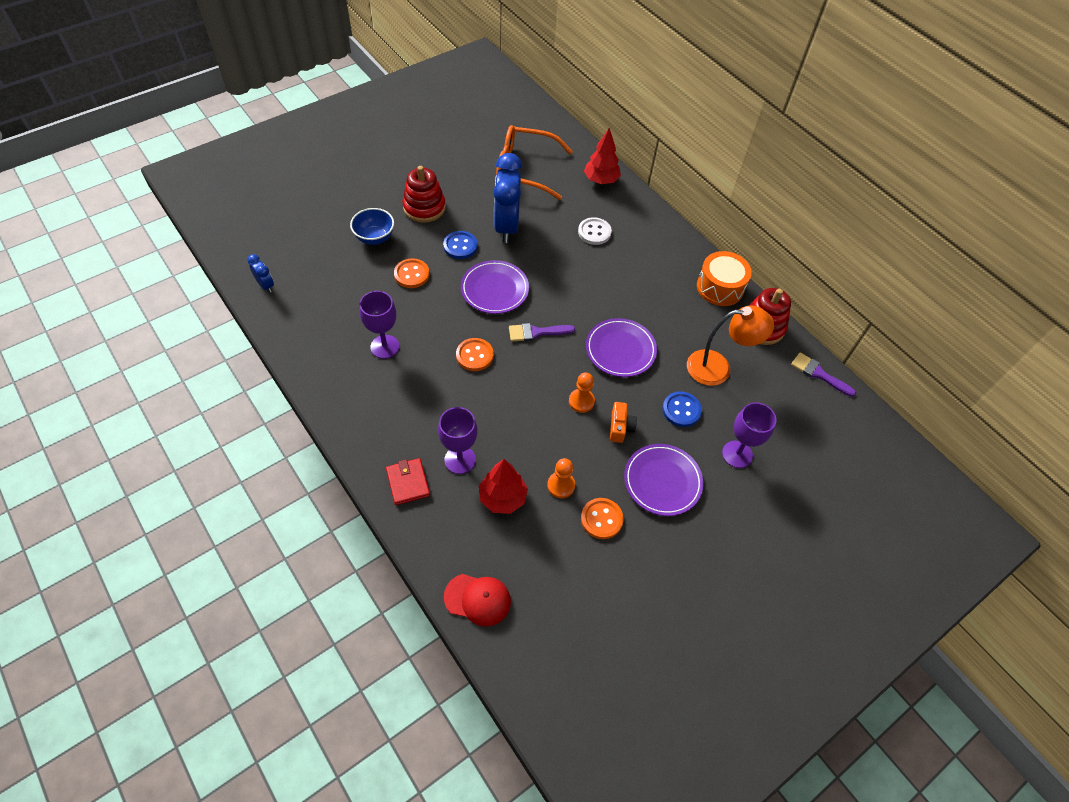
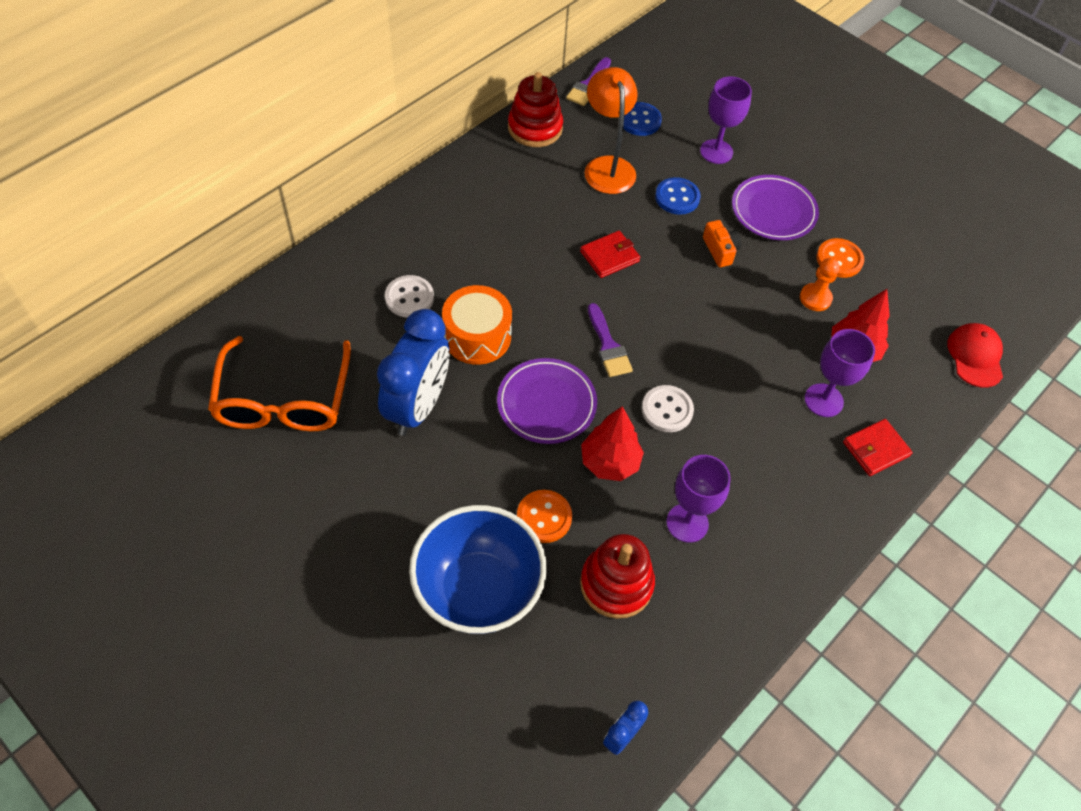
camera: 100 degrees left, 0 degrees up
(374, 238) = (478, 590): blue bowl -> blue bowl, size x1.80
(424, 207) = (395, 530): red stacking toy -> red stacking toy (616, 584)
(460, 246) = (471, 462): blue button -> blue button (639, 120)
(474, 355) = (667, 410): orange button -> white button
(506, 226) = (418, 406): blue clock -> blue clock turned 60 degrees counterclockwise
(581, 401) = (698, 289): orange pawn -> none
(601, 180) = (297, 298): red tree -> red tree (610, 462)
(620, 350) = (609, 256): purple plate -> red wallet
(620, 427) = (720, 250): orange camera -> orange camera turned 75 degrees clockwise
(720, 287) = (482, 164): orange drum -> orange drum (477, 336)

